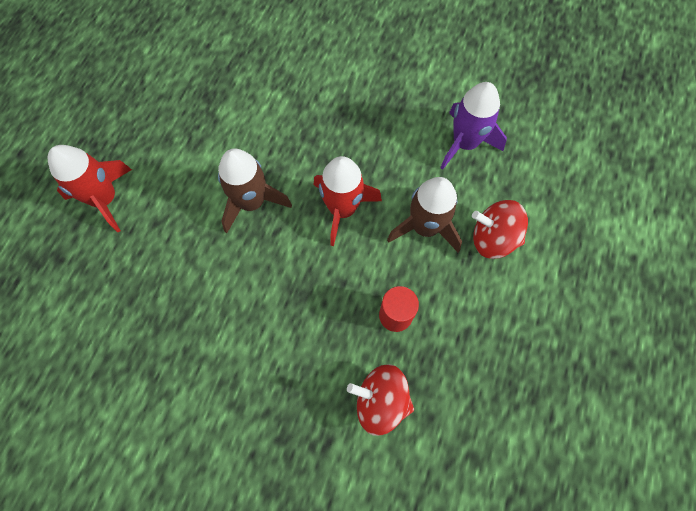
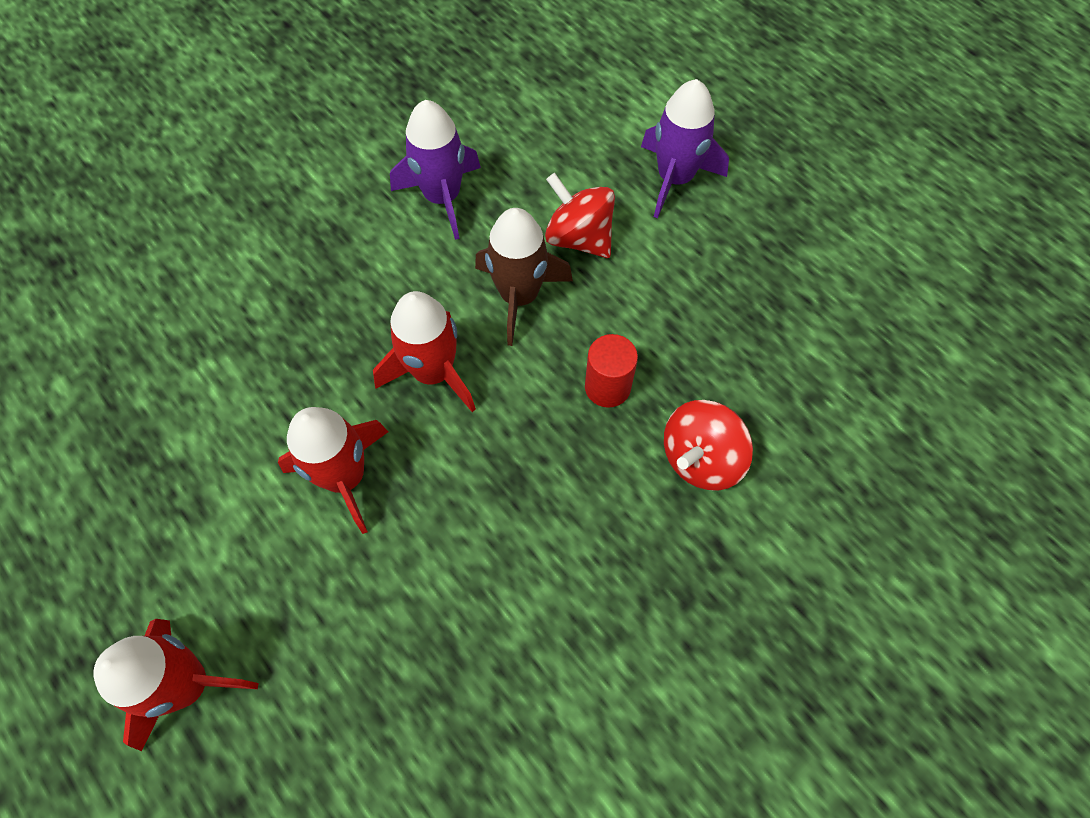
camera: 60 degrees left, 5 degrees down
(252, 202) = (345, 476): brown rocket -> red rocket
(493, 238) = (579, 238): red spinning top -> red spinning top turned 90 degrees clockwise
(586, 275) = (674, 179): none -> purple rocket

